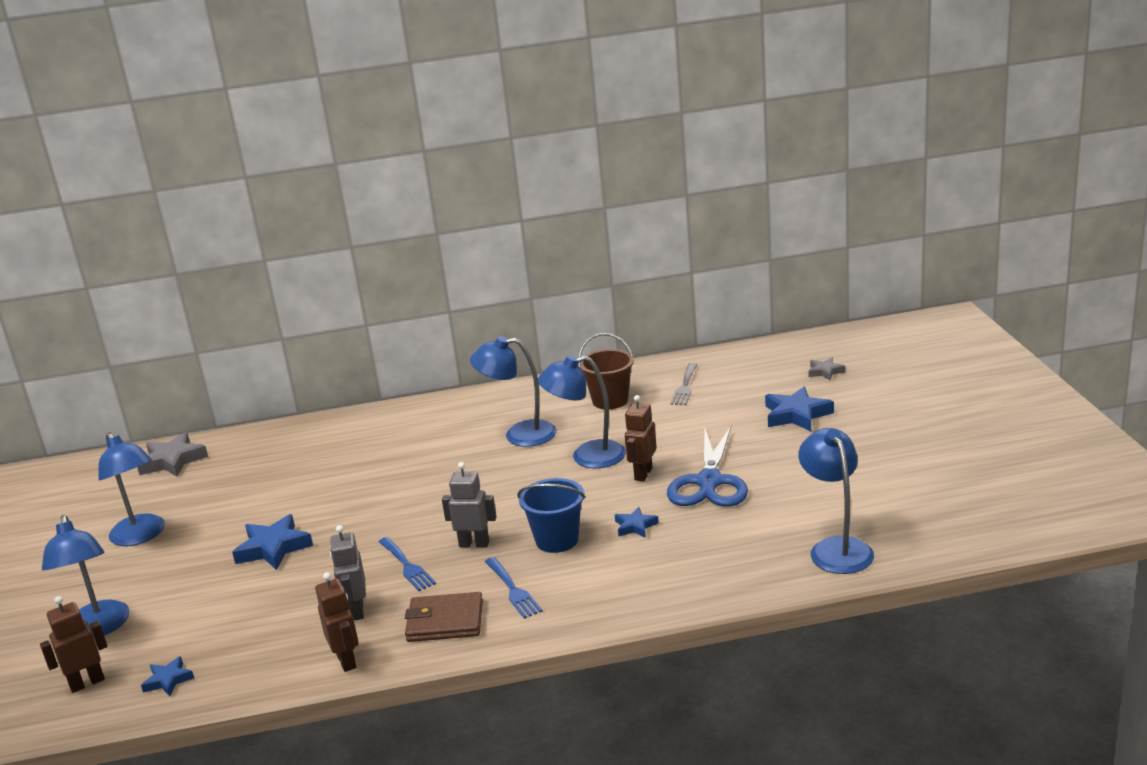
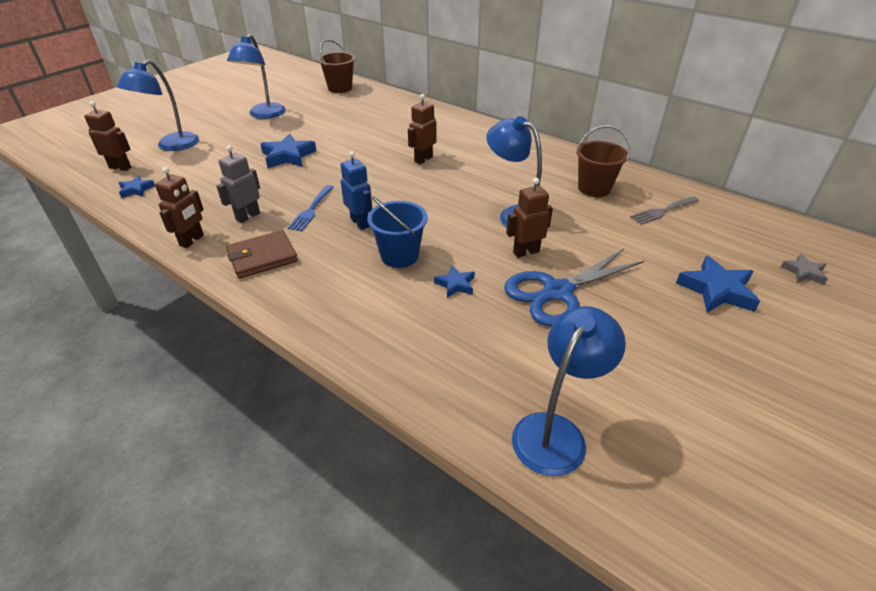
camera: 45 degrees right, 15 degrees up
(172, 461) = (340, 88): grey star -> brown bucket
(422, 466) = (423, 159): none -> brown robot
(445, 621) = (262, 257): brown wallet -> brown wallet turned 75 degrees counterclockwise
(474, 544) = (360, 223): grey robot -> blue robot
(513, 590) = (322, 268): blue fork -> none
(519, 435) = (503, 175): blue lamp -> none

